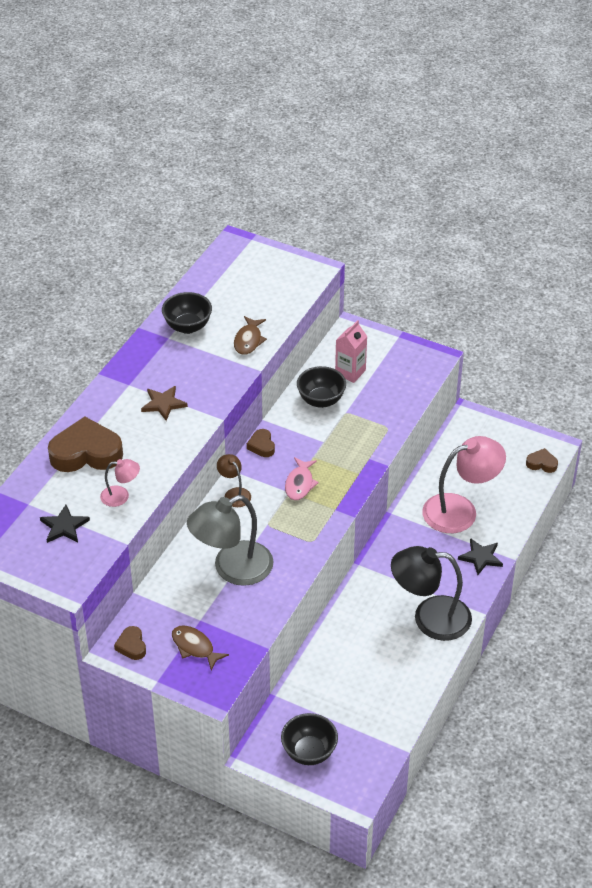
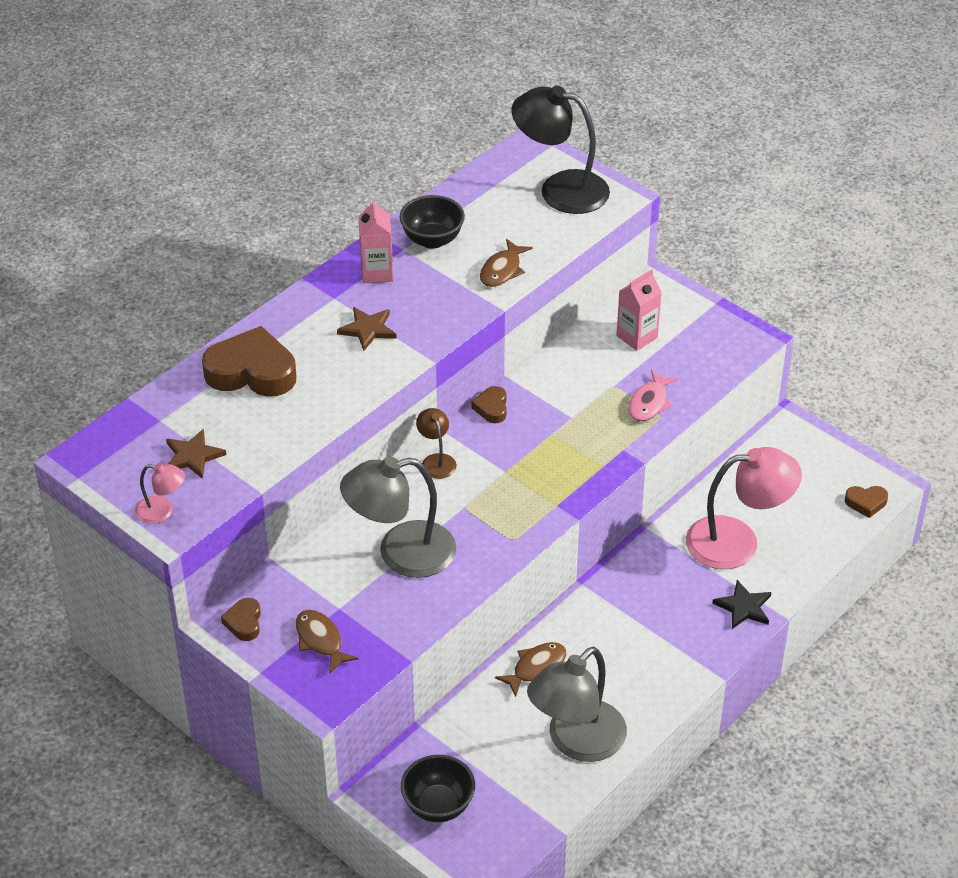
camera: 15 degrees right, 0 degrees up
(64, 526) = (193, 456): black star -> brown star
(121, 496) = (275, 432): pink lamp -> pink lamp (162, 511)
(154, 359) = (377, 272): none -> pink carton
(300, 484) = (523, 464): pink fish -> pink fish (649, 403)
(321, 400) = (587, 365): black bowl -> none
(346, 634) = (536, 668): none -> brown fish
(394, 682) = (576, 742): none -> grey lamp
(430, 618) = (650, 670): black lamp -> black lamp (560, 189)
(541, 463) = (866, 503): brown heart -> brown heart turned 150 degrees clockwise

